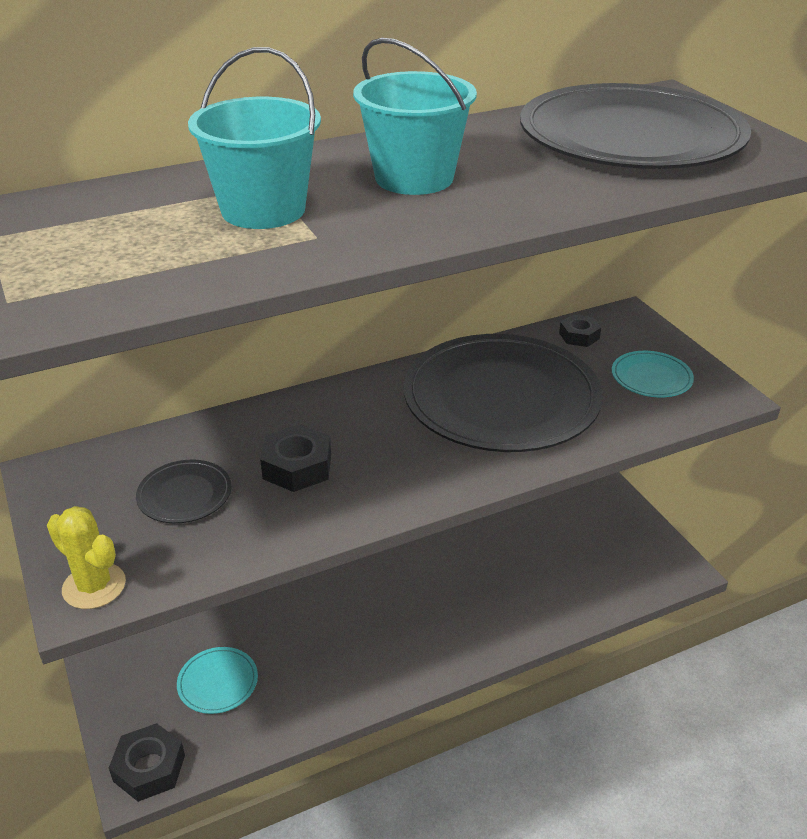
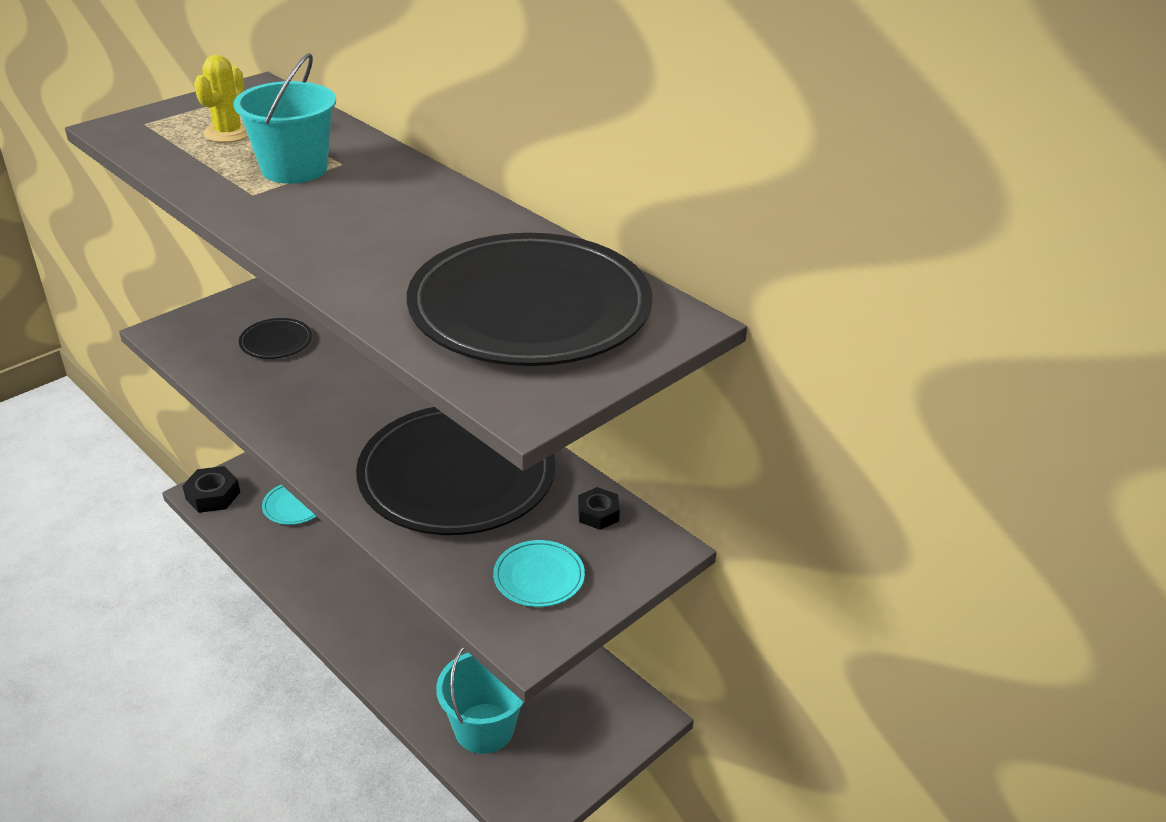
camera: 70 degrees right, 0 degrees up
(94, 586) = (176, 332): yellow cactus -> yellow cactus (228, 133)
(297, 467) = (322, 383): black nut -> none
(414, 178) = (377, 214): turquoise bucket -> turquoise bucket (484, 728)

